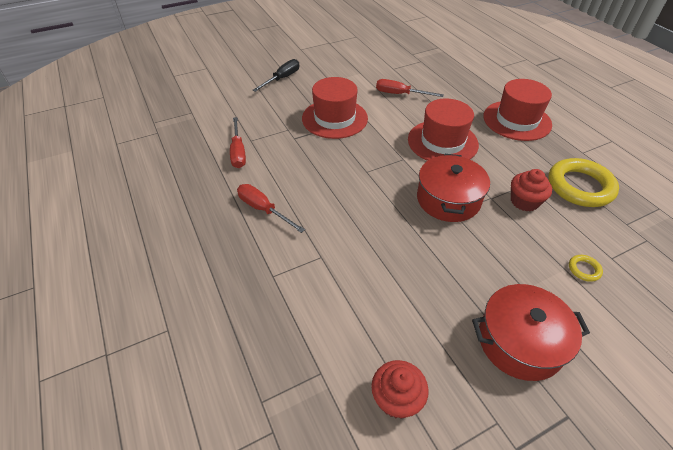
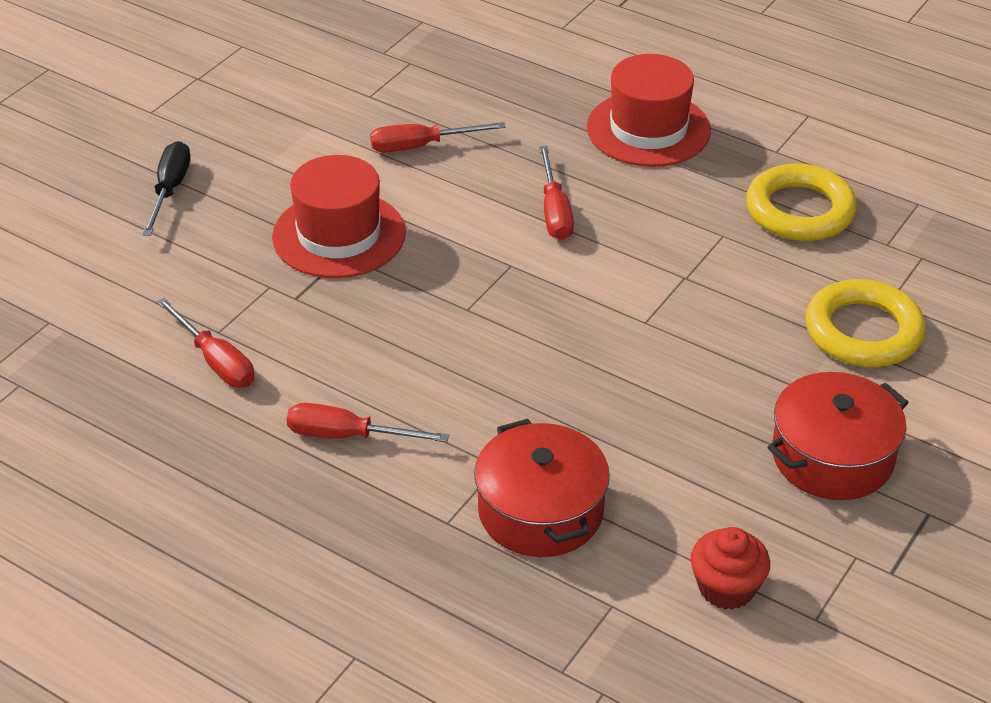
camera: 30 degrees left, 5 degrees down
(442, 142) = (554, 211): red hat -> red screwdriver
(448, 199) = (625, 305): red pot -> red pot (540, 511)
(524, 201) = (735, 264): red cupcake -> none
(584, 269) = (863, 331): yellow ring -> yellow ring, size x2.42

